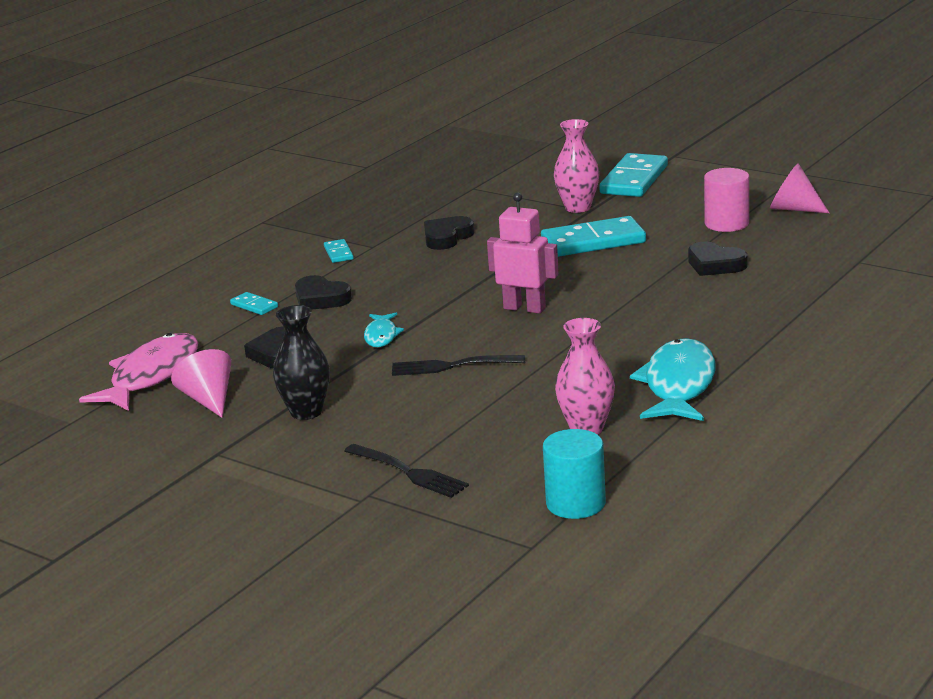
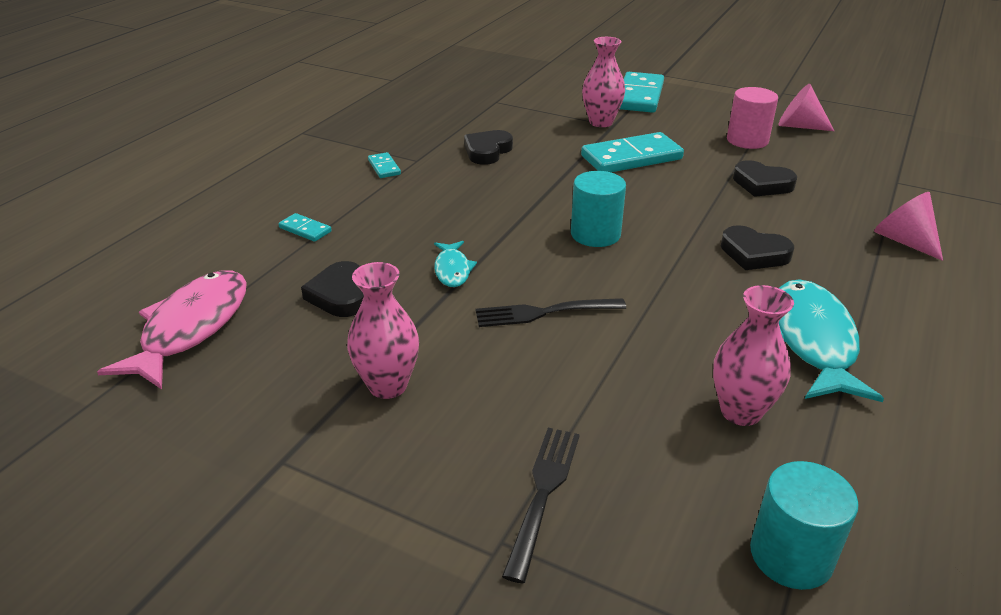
camera: 10 degrees left, 10 degrees up
(208, 400) = (264, 366): pink cone -> pink cone (904, 241)
(306, 412) = (388, 385): black vase -> pink vase
(320, 299) = (376, 221): black heart -> black heart (754, 253)
(408, 472) = (543, 494): black fork -> black fork turned 105 degrees counterclockwise
(524, 308) = (595, 234): pink robot -> turquoise cylinder

